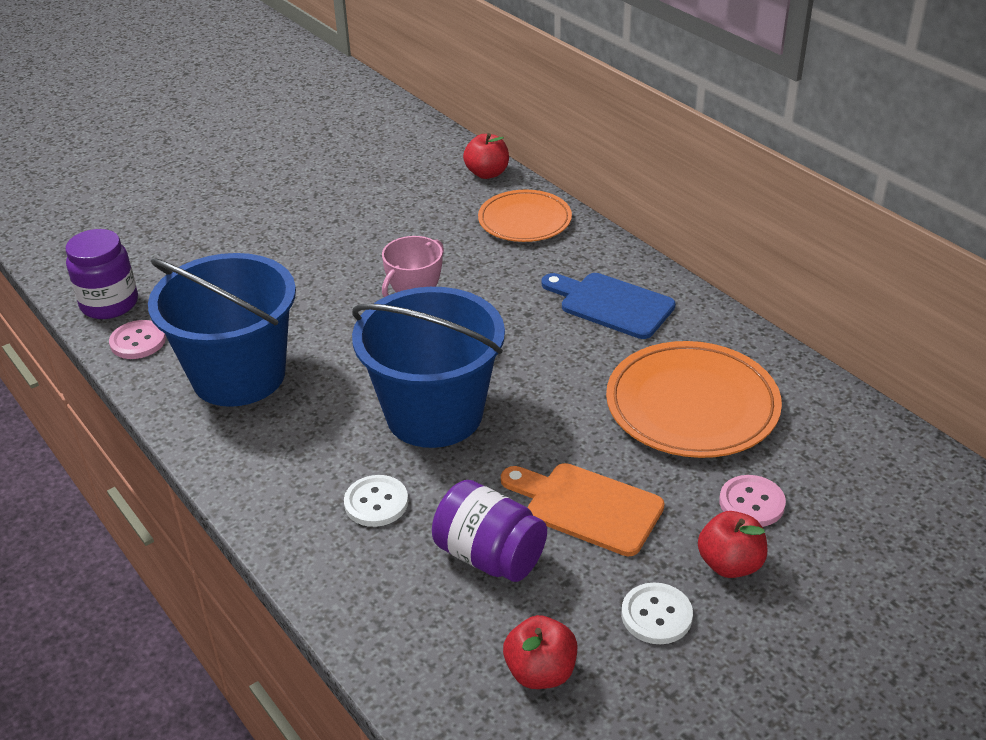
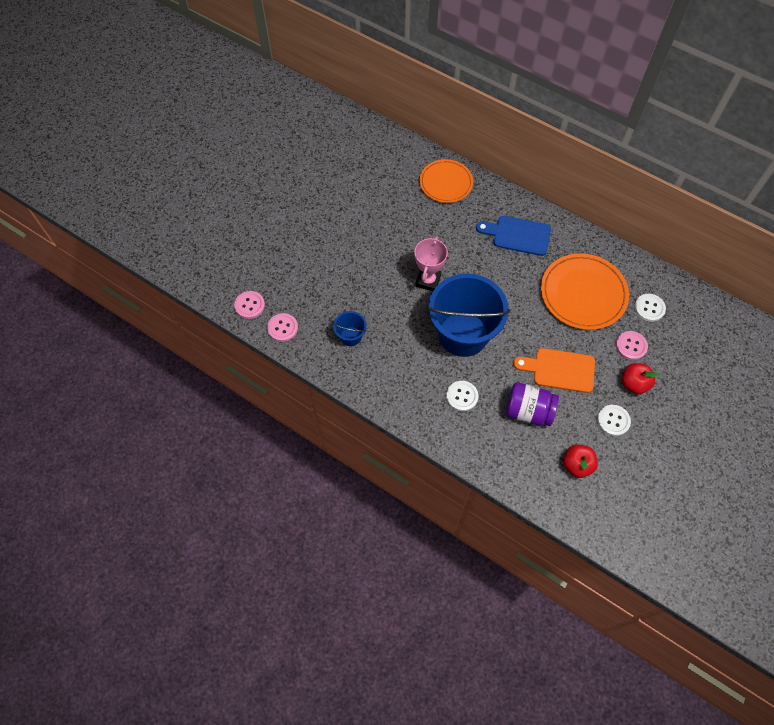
camera: 20 degrees left, 25 degrees up
(109, 304) = (249, 305): purple jar -> pink button
(239, 375) = (350, 336): blue bucket -> blue bucket, size x0.43
(487, 173) = (408, 149): red apple -> none
(816, 453) = (649, 308): none -> white button

